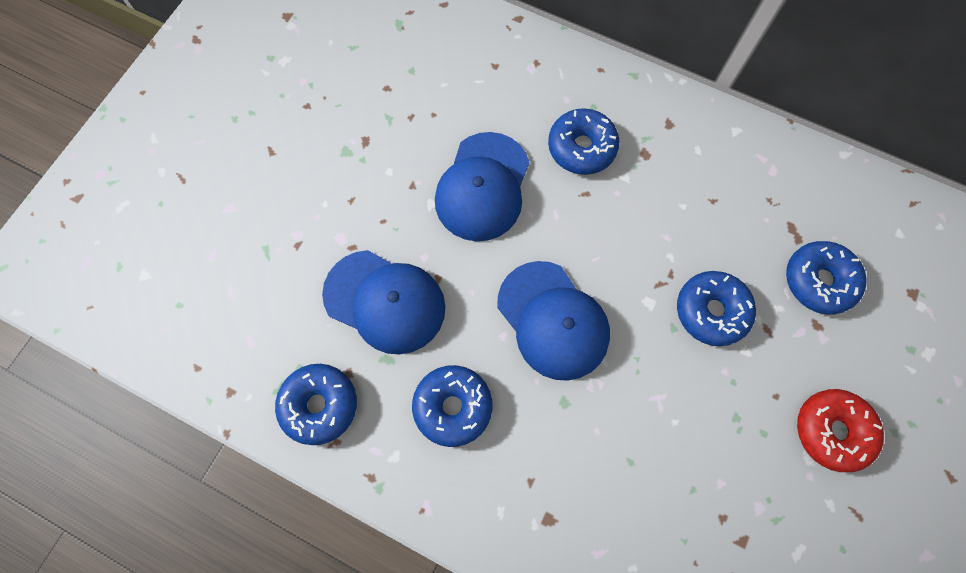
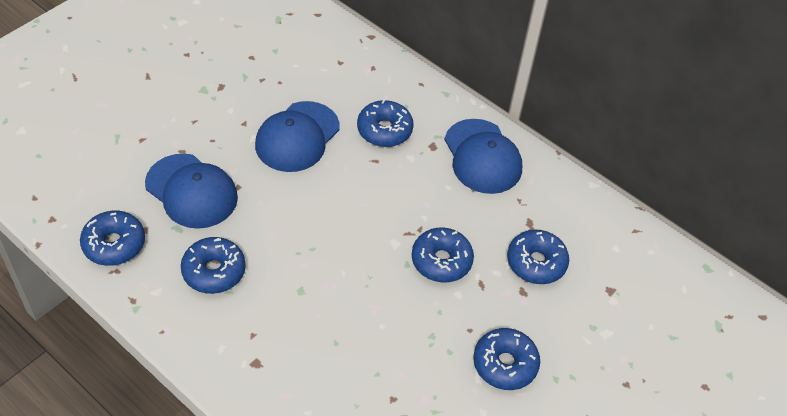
camera: 10 degrees right, 20 degrees down
(553, 320) = (314, 235): blue cap -> blue cap (482, 157)
(832, 431) = (505, 364): red donut -> blue donut

